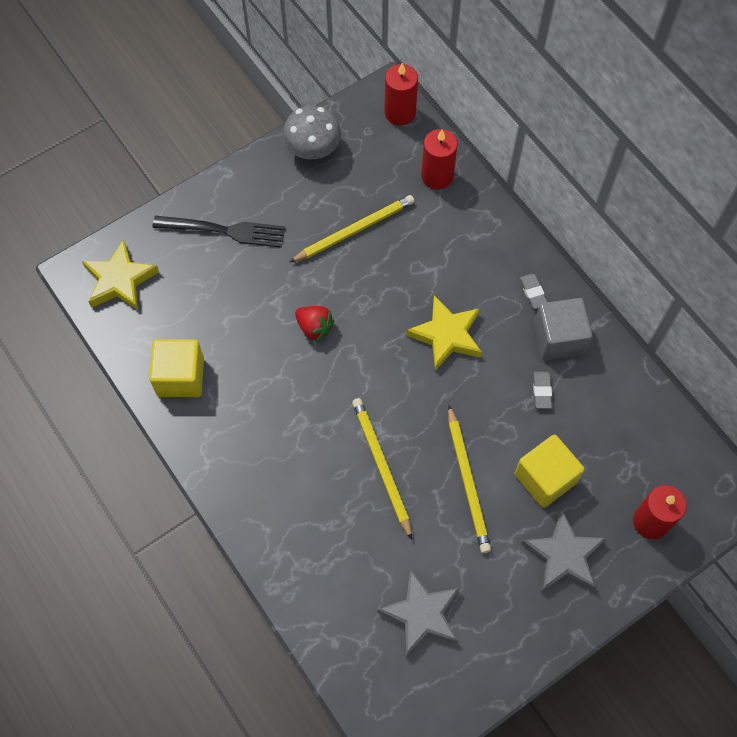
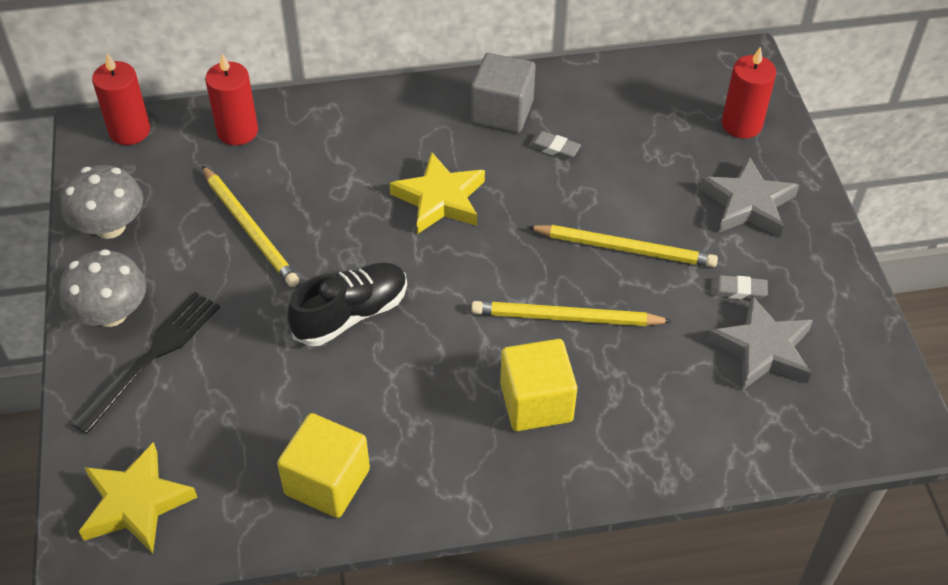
camera: 65 degrees left, 15 degrees down
(245, 189) = (111, 313): none -> grey mushroom
(314, 327) = (351, 314): red strawberry -> black shoe
(354, 230) = (250, 229): yellow pencil -> yellow pencil turned 150 degrees clockwise
(533, 292) = (436, 110): grey eraser -> grey eraser (738, 290)
(545, 478) = (654, 184): yellow cube -> yellow cube (536, 402)

